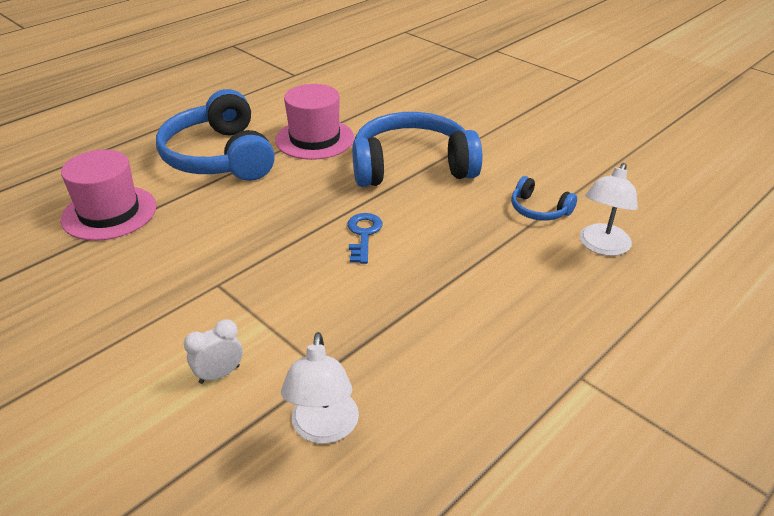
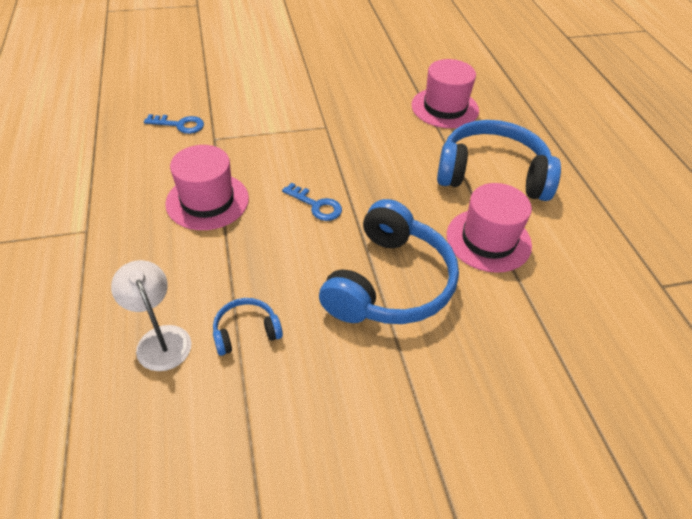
camera: 120 degrees right, 10 degrees up
(219, 374) = (252, 107): white clock -> none
(324, 429) = (179, 125): white lamp -> blue key
(435, 310) = (207, 201): none -> pink hat

